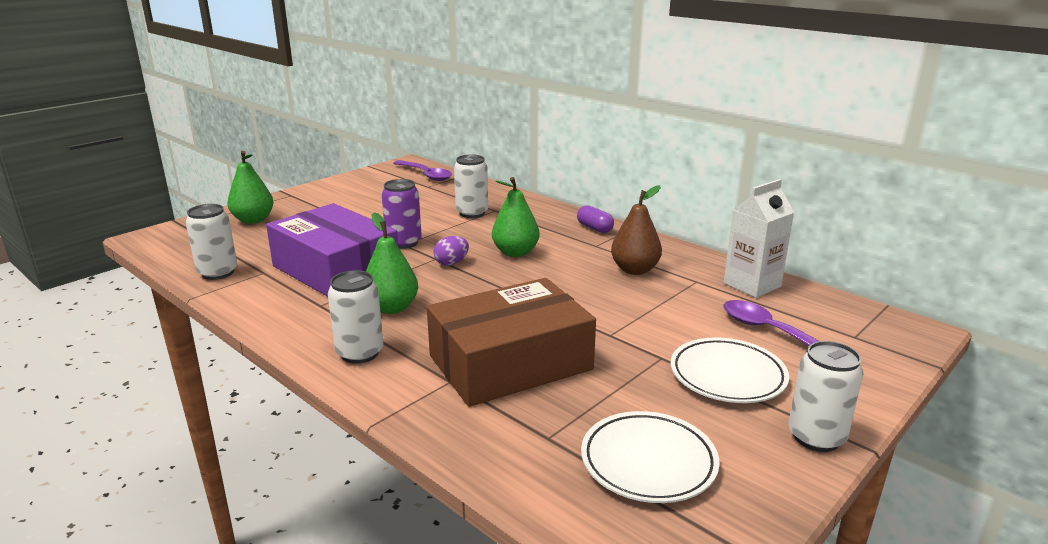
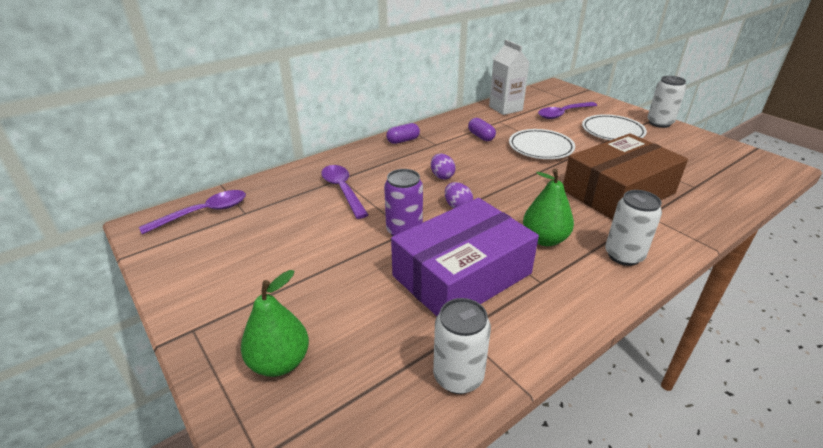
camera: 80 degrees left, 10 degrees up
(472, 213) = (342, 190): white can -> purple spoon
(510, 362) = (618, 191): brown box -> brown box turned 75 degrees clockwise
(515, 252) = (442, 176): green pear -> purple egg
(635, 270) = (481, 136): brown pear -> purple capsule
(648, 462) = (701, 162): white plate -> white plate (540, 148)

